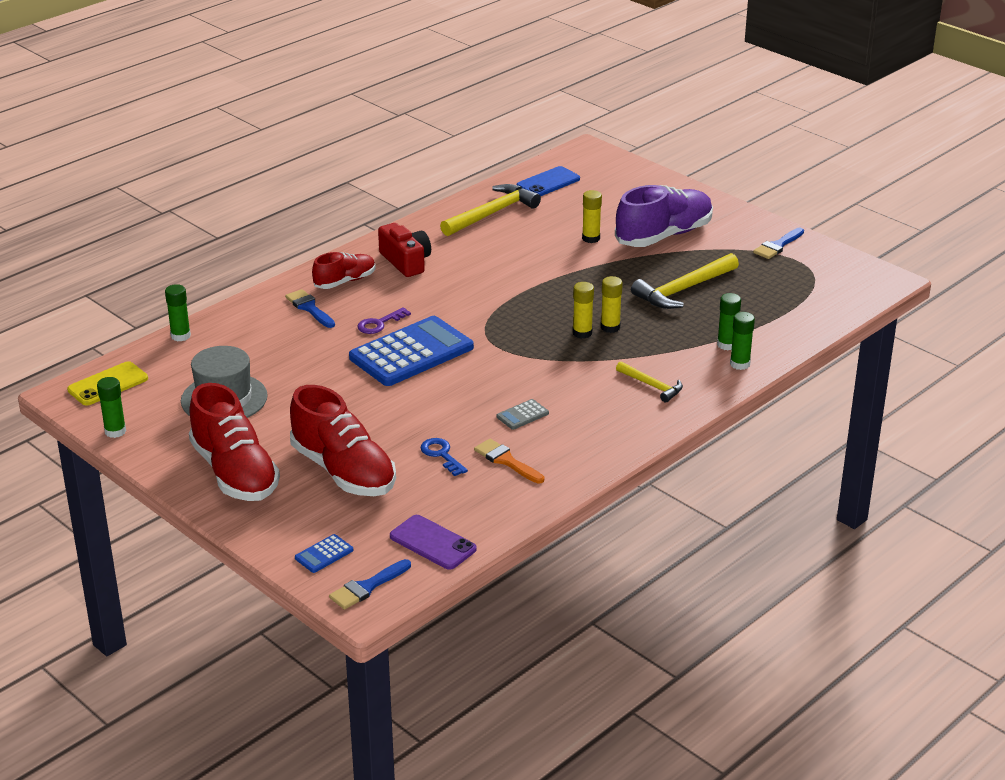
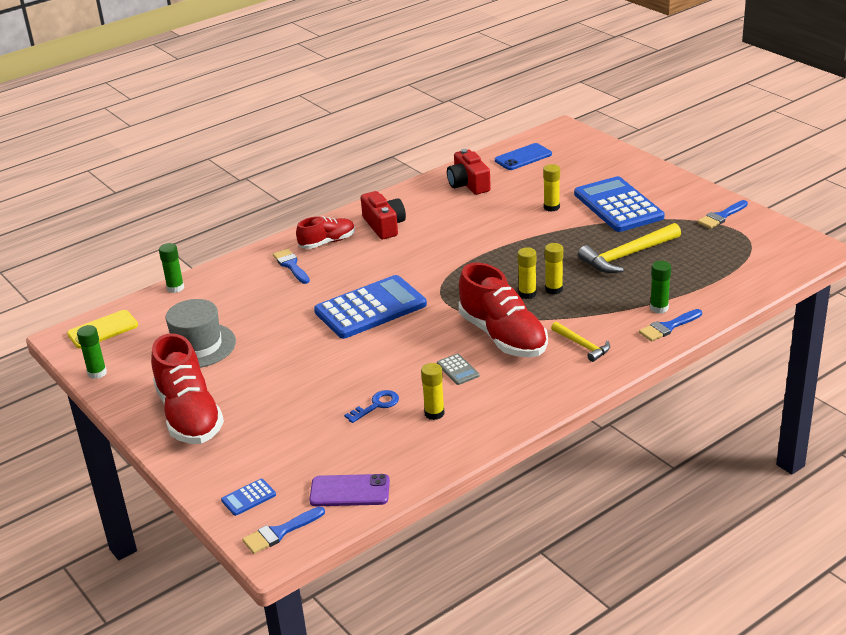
camera: 10 degrees right, 0 degrees up
(343, 471) = (285, 418): red shoe -> red shoe (503, 336)
(379, 323) = (348, 281): purple key -> none
(433, 543) = (350, 491): purple phone -> purple phone turned 45 degrees counterclockwise
(441, 455) = (376, 405): blue key -> blue key turned 75 degrees clockwise
(492, 213) = (468, 184): yellow hammer -> red camera
(506, 461) = (434, 413): orange brush -> yellow glue stick
(522, 415) = (458, 370): grey calculator -> grey calculator turned 90 degrees counterclockwise
(664, 235) = (618, 206): purple shoe -> blue calculator
(739, 364) = (668, 327): green glue stick -> blue brush

